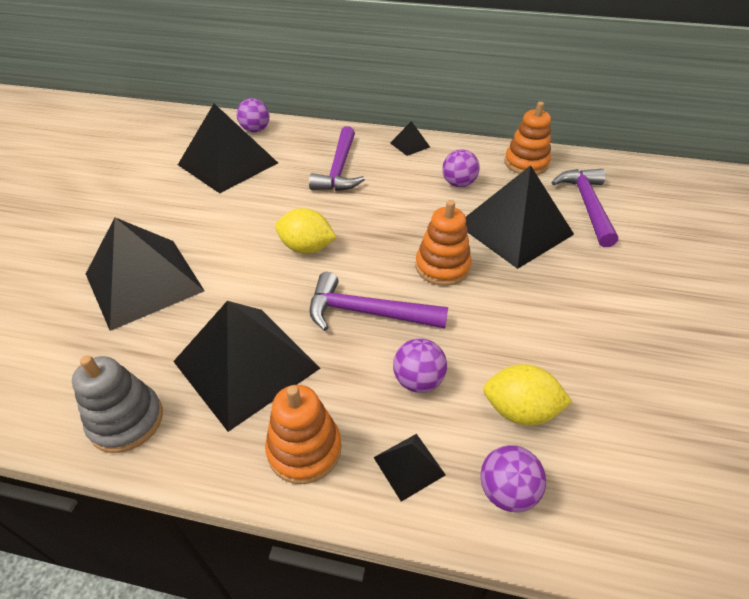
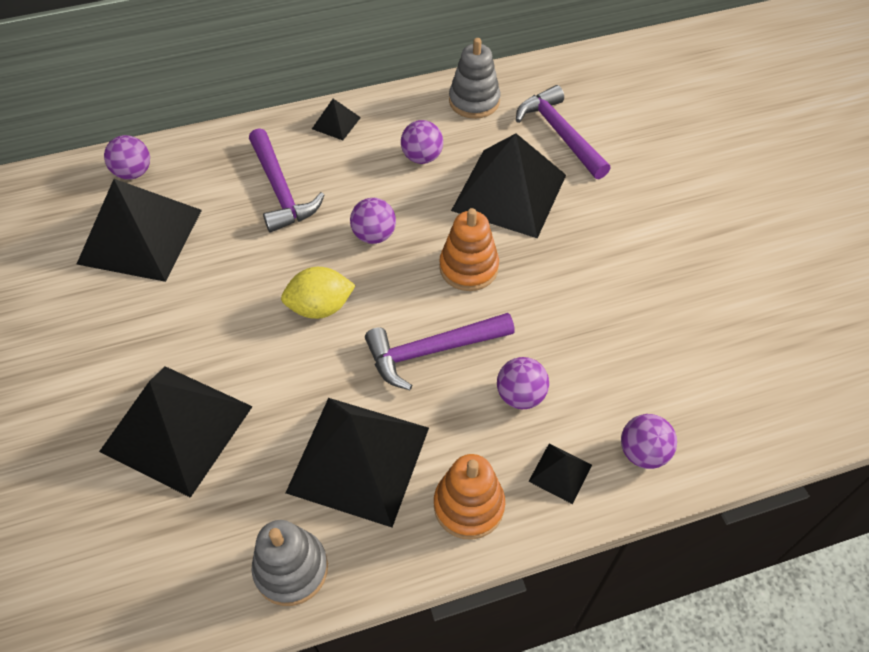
camera: 30 degrees left, 10 degrees up
(383, 218) = (374, 235): none -> purple ball
(519, 410) = (616, 380): yellow lemon -> none
(526, 163) = (474, 101): orange stacking toy -> grey stacking toy

